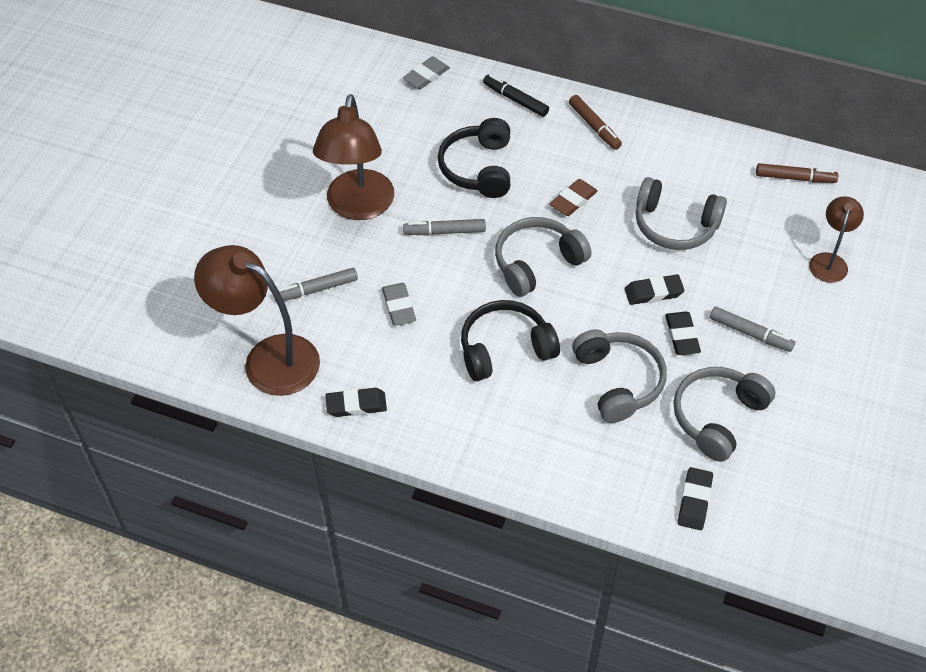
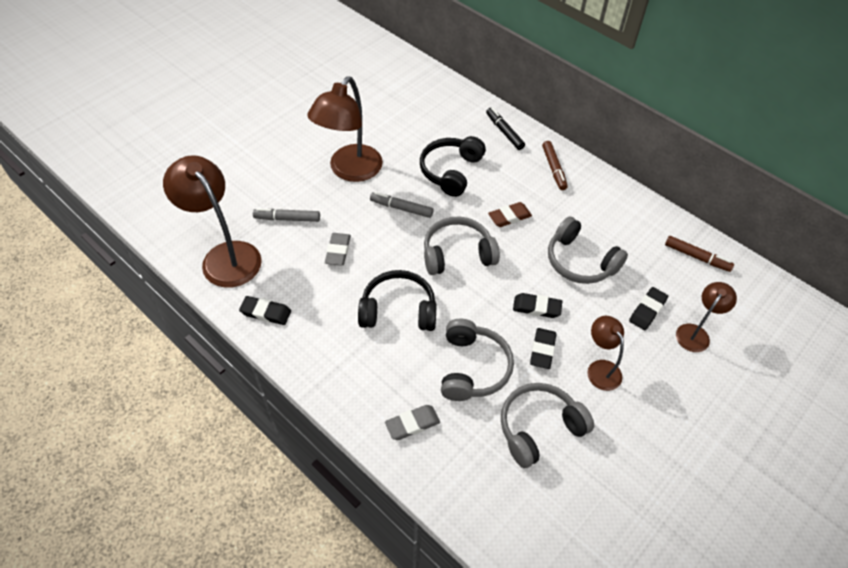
camera: 20 degrees right, 0 degrees up
(426, 76) = (448, 97): grey eraser -> grey eraser (412, 424)
(694, 501) = (484, 492): black eraser -> black eraser (647, 310)
(750, 333) = (600, 368): grey marker -> brown lamp

